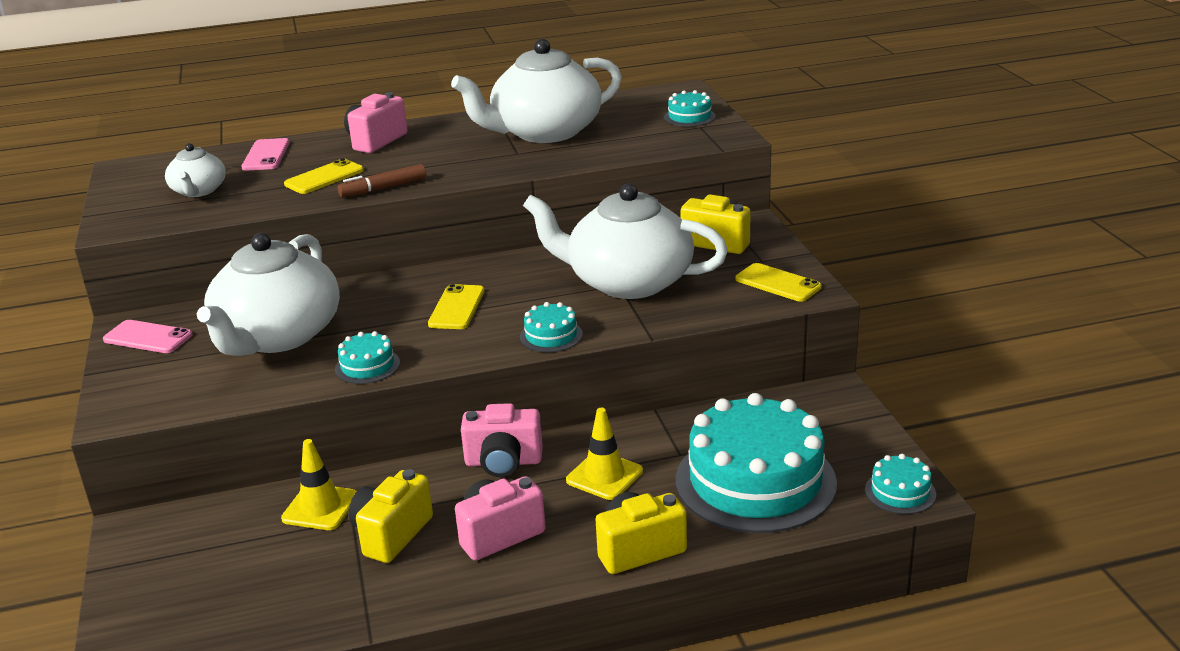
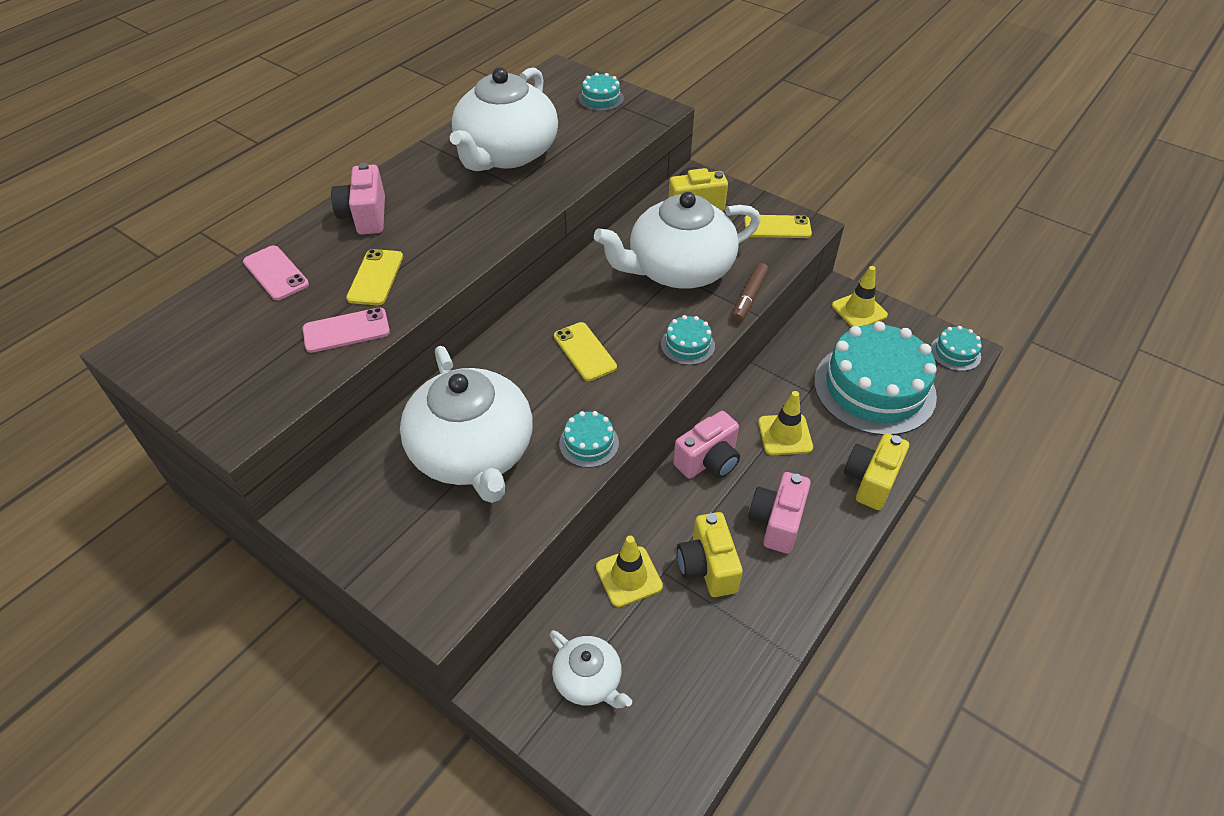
camera: 40 degrees left, 20 degrees up
(148, 338) = (352, 515): pink phone -> pink phone (346, 331)
(198, 191) = (266, 344): white teapot -> white teapot (589, 680)
(383, 188) = (450, 269): brown marker -> brown marker (749, 297)
(835, 413) = (859, 310): none -> yellow traffic cone

